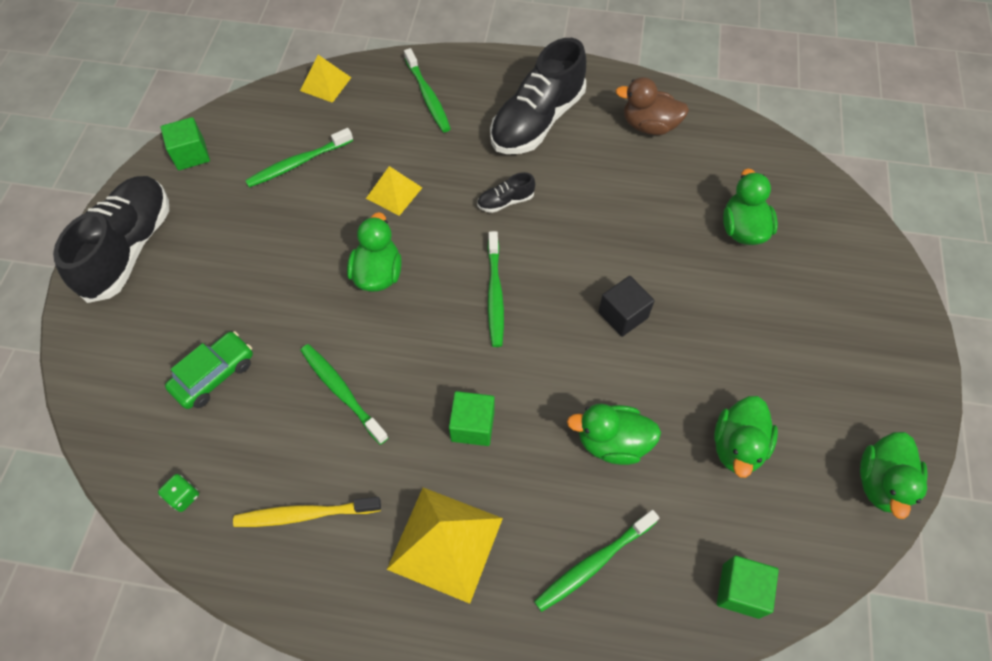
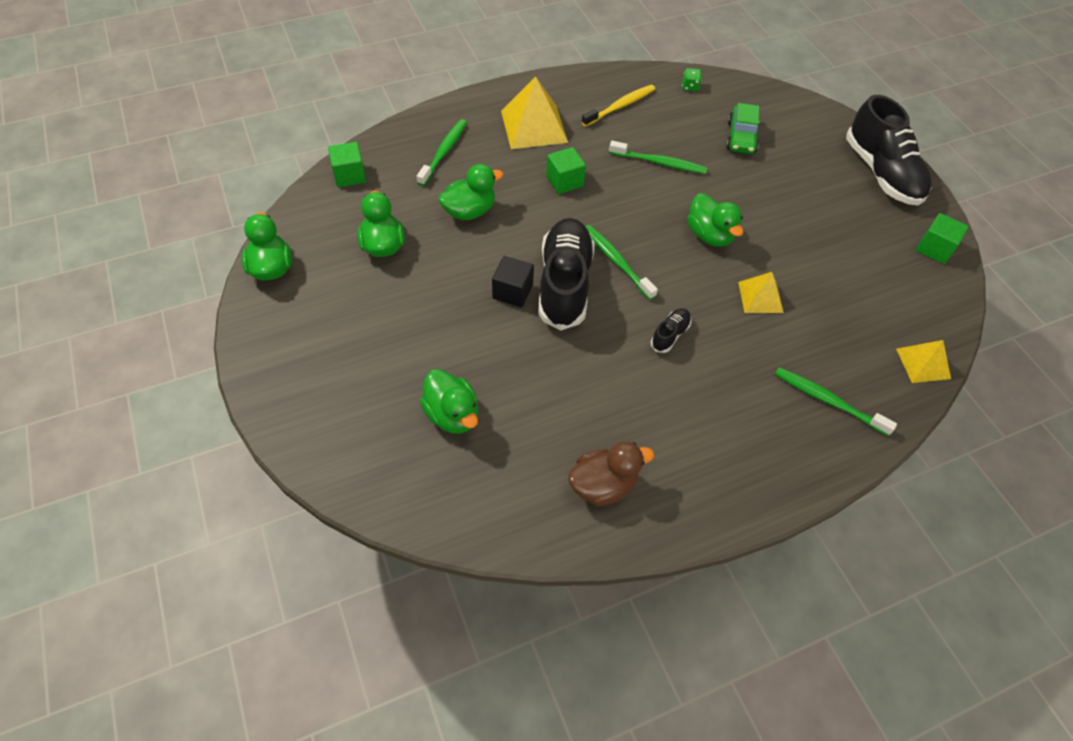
camera: 145 degrees right, 5 degrees down
(298, 163) = (855, 282): green toothbrush -> none
(537, 121) = (710, 429): black shoe -> black shoe (564, 284)

